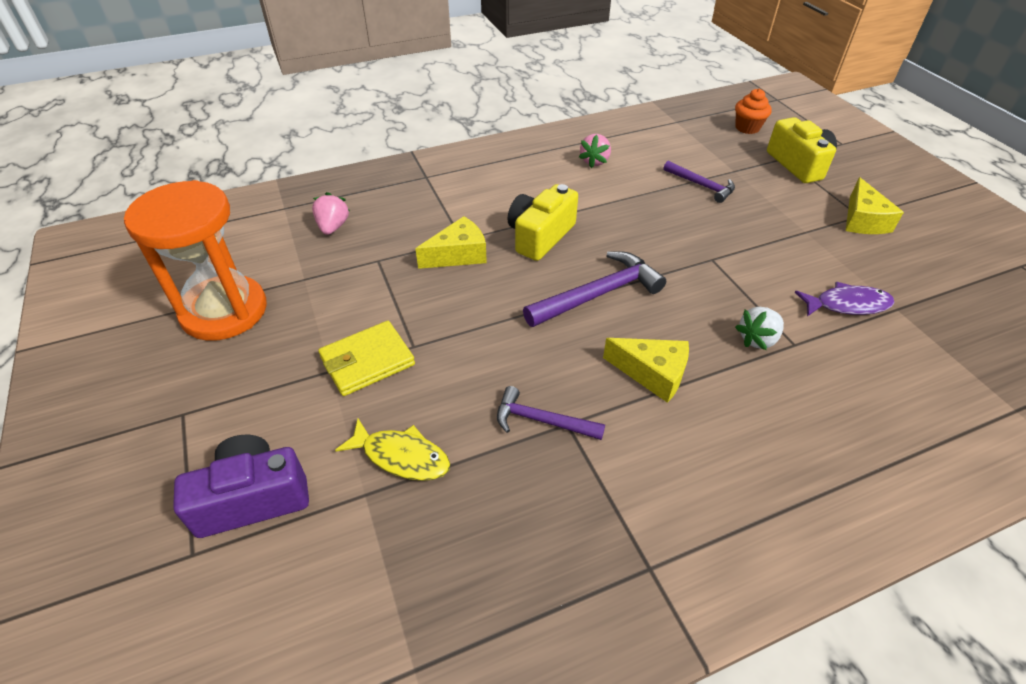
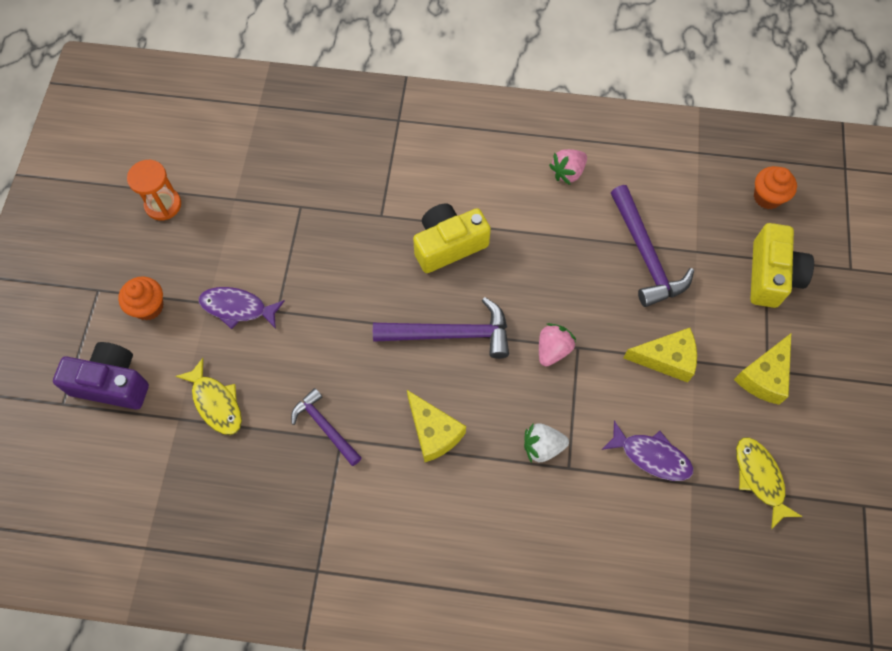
camera: 30 degrees right, 20 degrees up
(224, 311) = (163, 205): orange hourglass -> orange hourglass, size x0.52
(258, 403) = (148, 307): none -> orange cupcake
(333, 227) = (286, 149): pink strawberry -> pink strawberry (553, 350)
(367, 361) = (237, 308): yellow wallet -> purple fish
(458, 254) = (367, 232): yellow cheese -> yellow cheese (666, 359)
(701, 185) = (645, 255): purple hammer -> purple hammer, size x1.61
(937, 282) = (760, 478): none -> yellow fish

